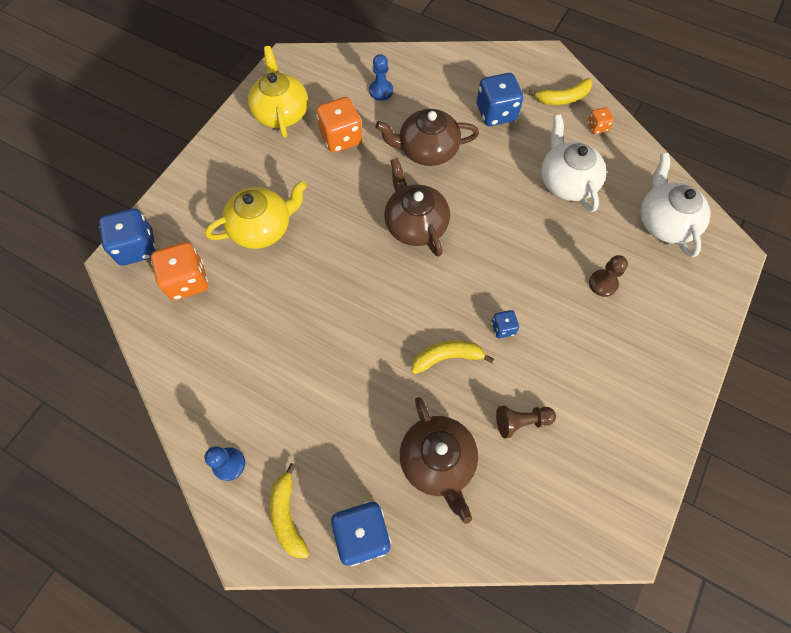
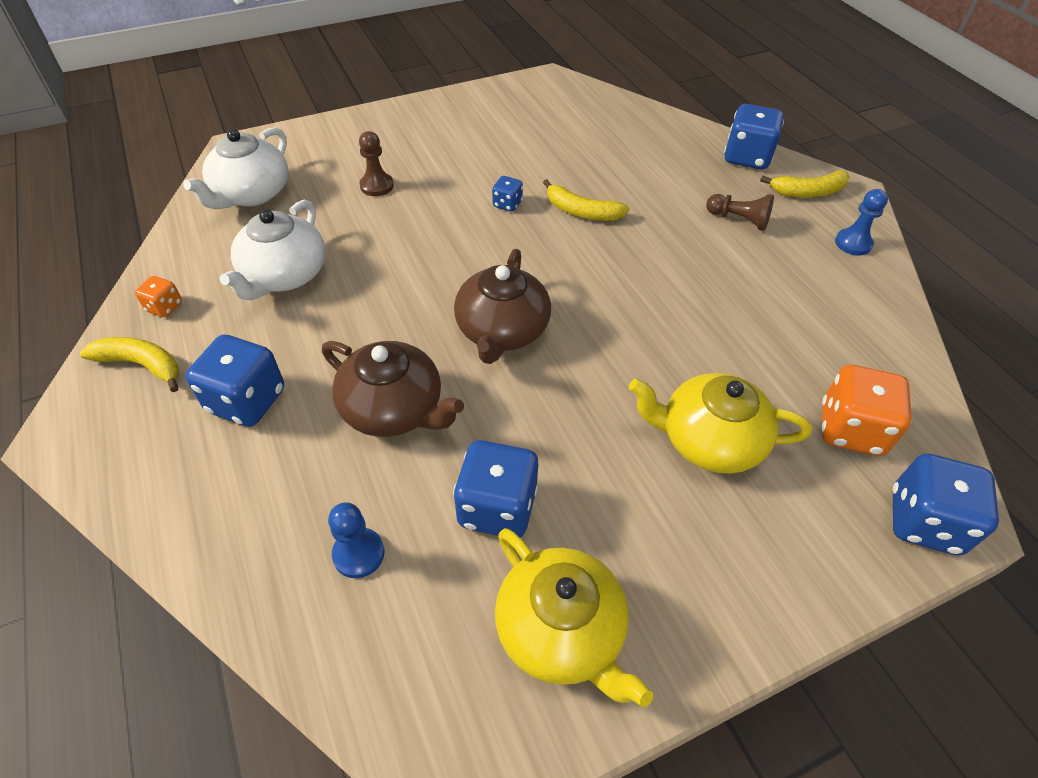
camera: 145 degrees left, 15 degrees down
(281, 112) = (561, 631): yellow teapot -> yellow teapot turned 60 degrees counterclockwise
(288, 515) = (808, 192): yellow banana -> yellow banana turned 60 degrees clockwise
(341, 138) = (497, 507): orange dice -> blue dice
(437, 461) = (651, 163): brown teapot -> none
(521, 422) = (558, 150): brown pawn -> brown pawn (739, 220)

